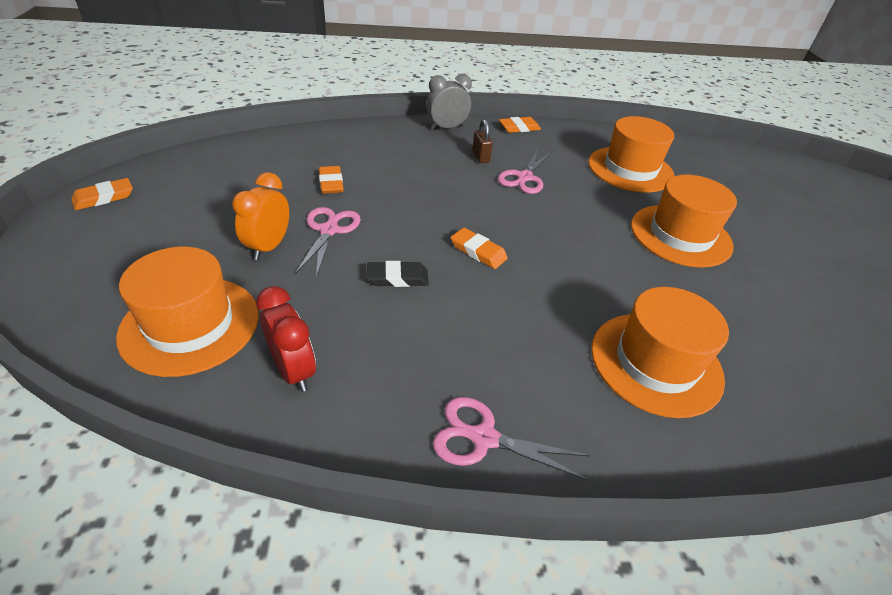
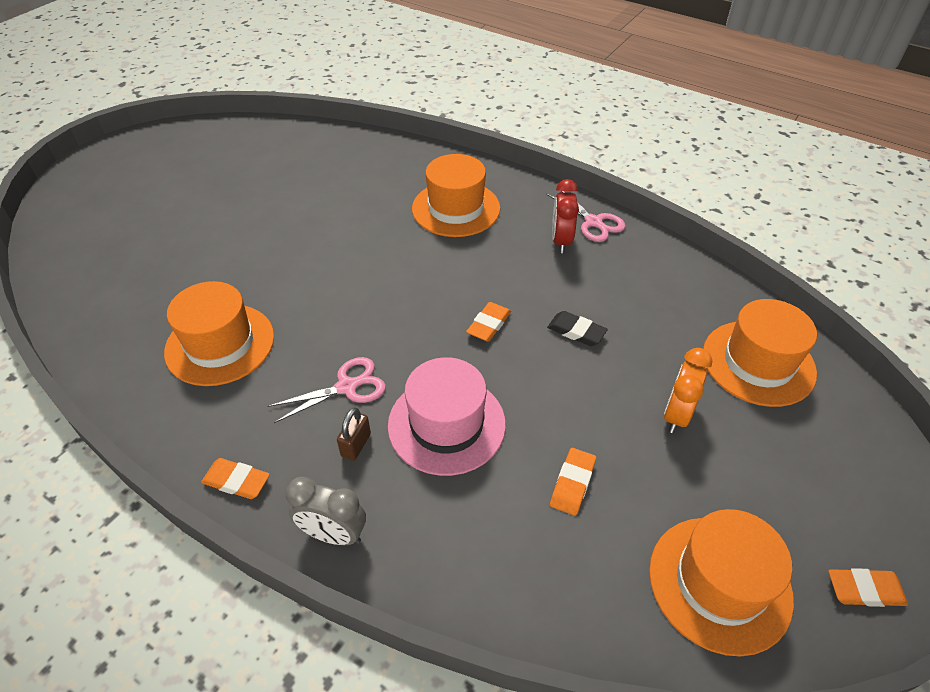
camera: 140 degrees left, 5 degrees up
(269, 247) = (676, 414): orange clock -> orange clock turned 150 degrees clockwise
(294, 370) = (688, 298): red clock -> red clock (561, 241)
(329, 230) = (609, 409): pink scissors -> none
(439, 182) = (446, 424): none -> pink hat
(478, 251) = (489, 324): orange eraser -> orange eraser turned 45 degrees clockwise
(680, 235) = (302, 263): orange hat -> orange hat (719, 583)

